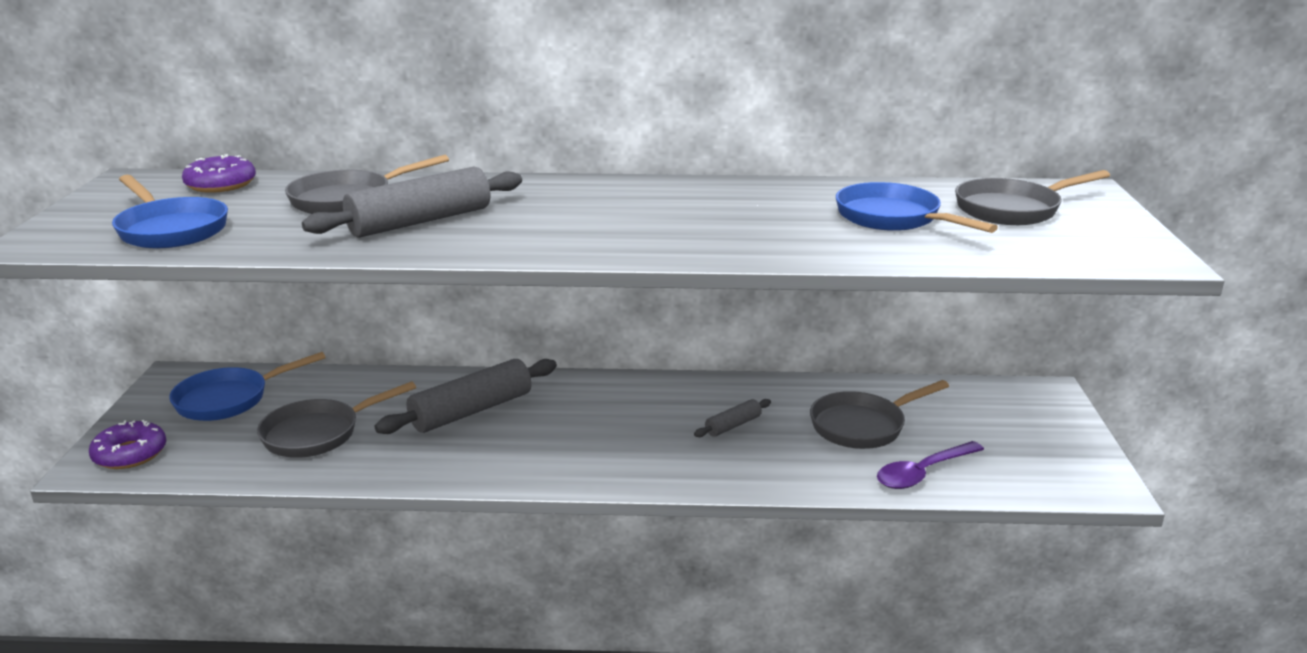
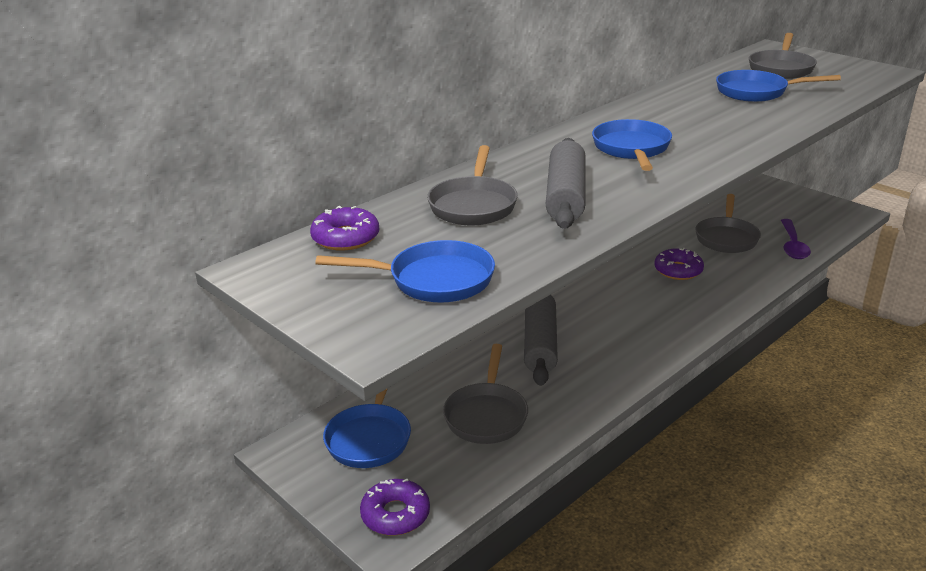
camera: 45 degrees left, 5 degrees up
(590, 213) = (632, 149): none -> blue pan
(733, 425) = (678, 270): grey rolling pin -> purple donut

